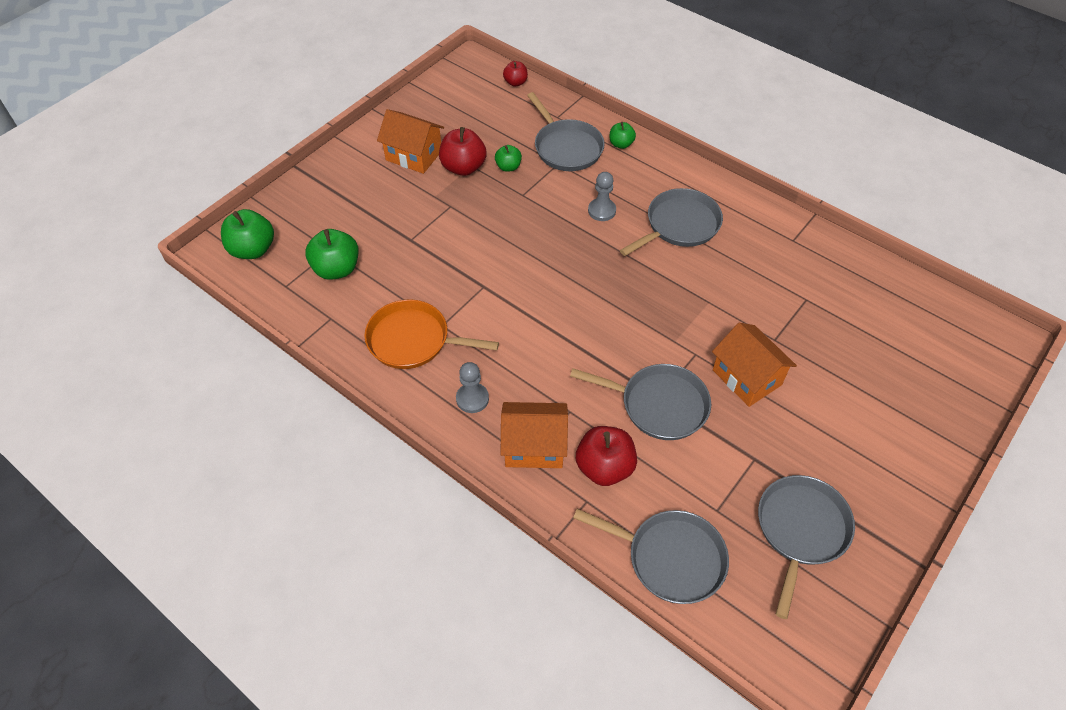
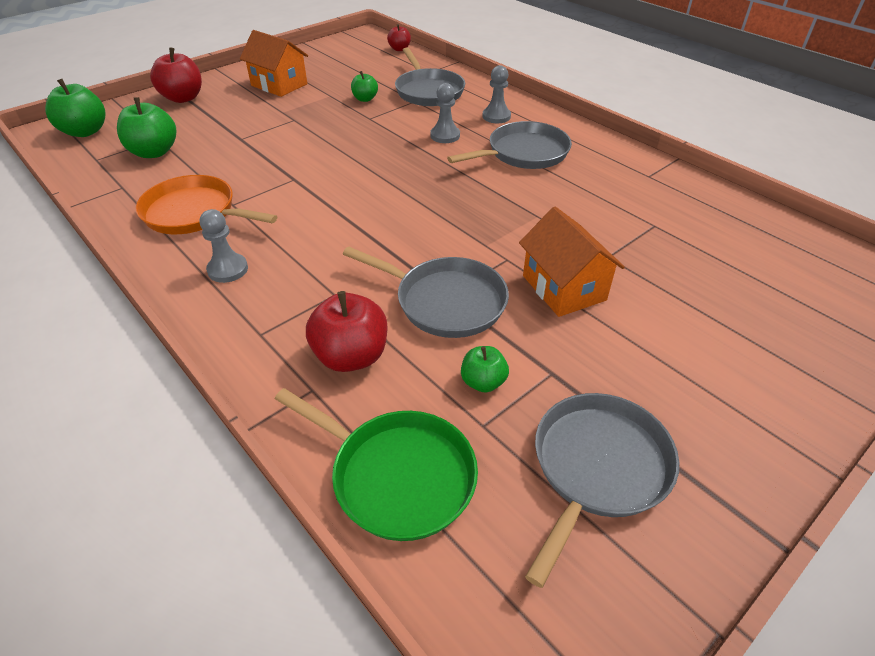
camera: 10 degrees right, 10 degrees down
(463, 167) = (321, 96): red apple -> red apple (183, 98)
(534, 446) = (274, 323): orange house -> none
(621, 144) = (483, 93): green apple -> green apple (483, 382)
(642, 177) = (496, 116): none -> grey pawn
(670, 558) = (397, 475): grey pan -> green pan

